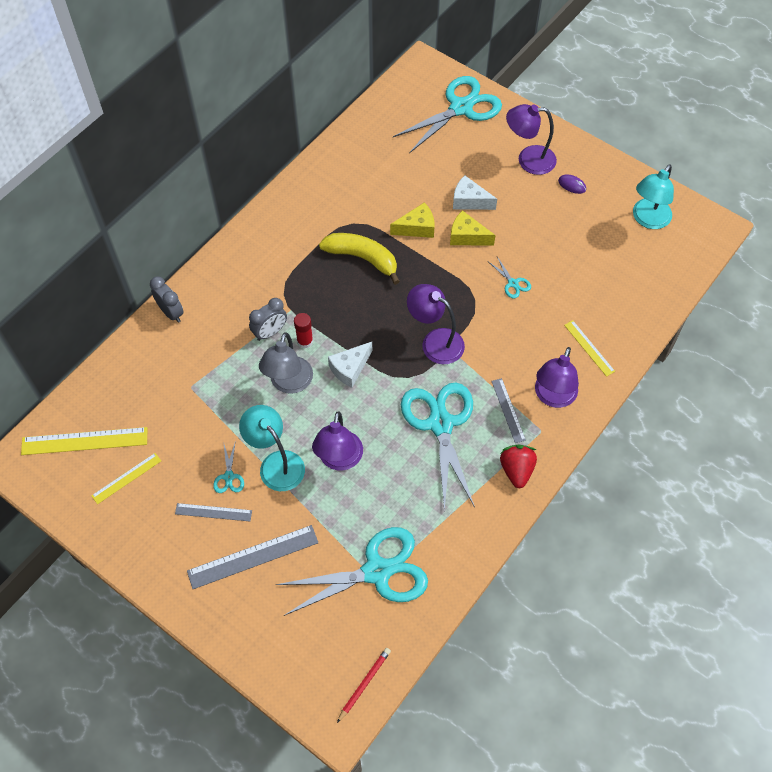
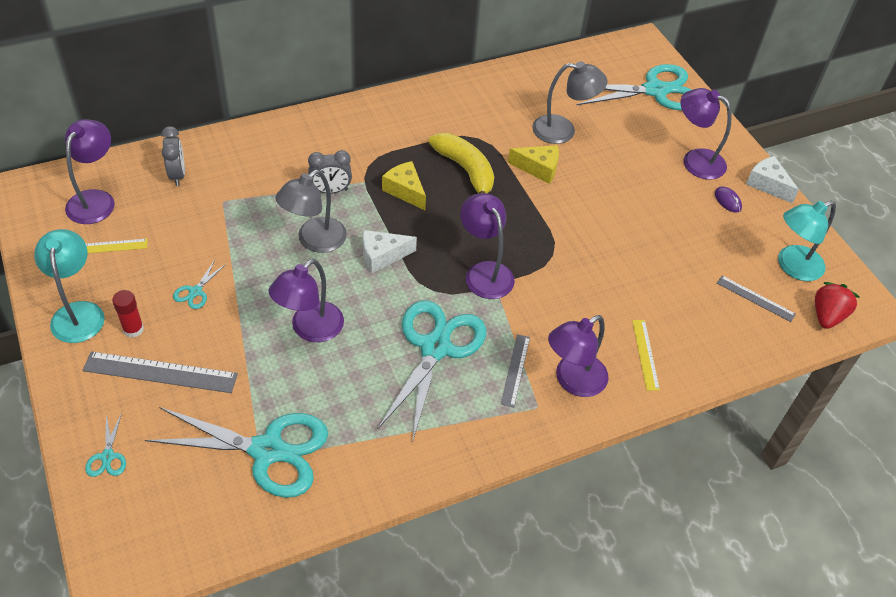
camera: 25 degrees right, 10 degrees down
(84, 441) = (96, 199): yellow ruler -> purple lamp
(171, 312) = (255, 135): grey clock -> grey clock (177, 175)
(213, 512) = (157, 314): grey ruler -> grey ruler (755, 298)
(276, 463) = (248, 302): turquoise lamp -> turquoise lamp (78, 312)
(305, 341) = (357, 213): red glue stick -> red glue stick (133, 329)
(364, 684) = (171, 552): red pencil -> none
(413, 182) = (563, 130): none -> grey lamp
(467, 236) = (584, 197): yellow cheese -> yellow cheese (405, 191)
(469, 201) = (608, 169): white cheese -> white cheese (767, 184)
(513, 283) = (603, 258): turquoise scissors -> turquoise scissors (107, 456)
(516, 470) = (483, 431): red strawberry -> red strawberry (827, 316)

